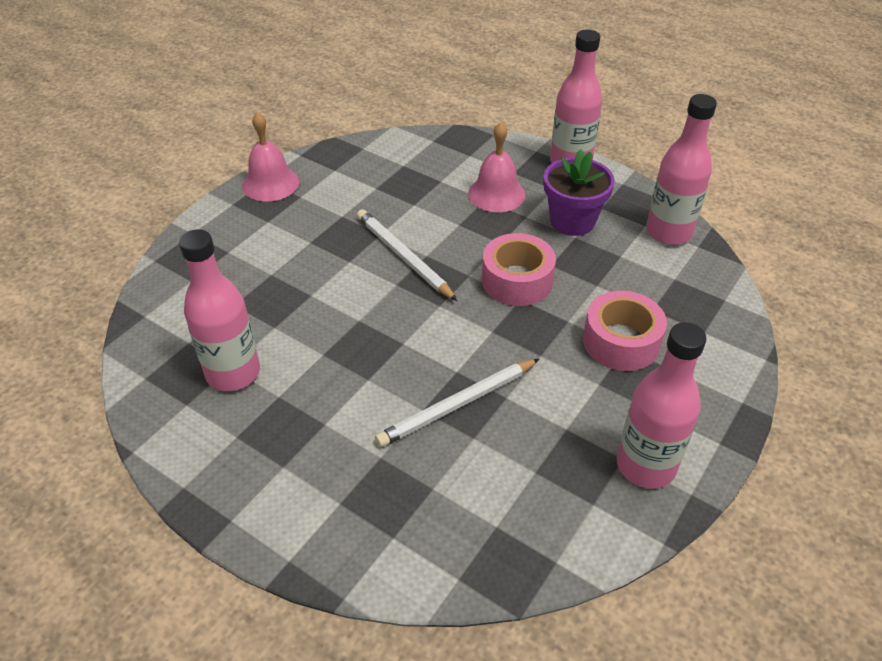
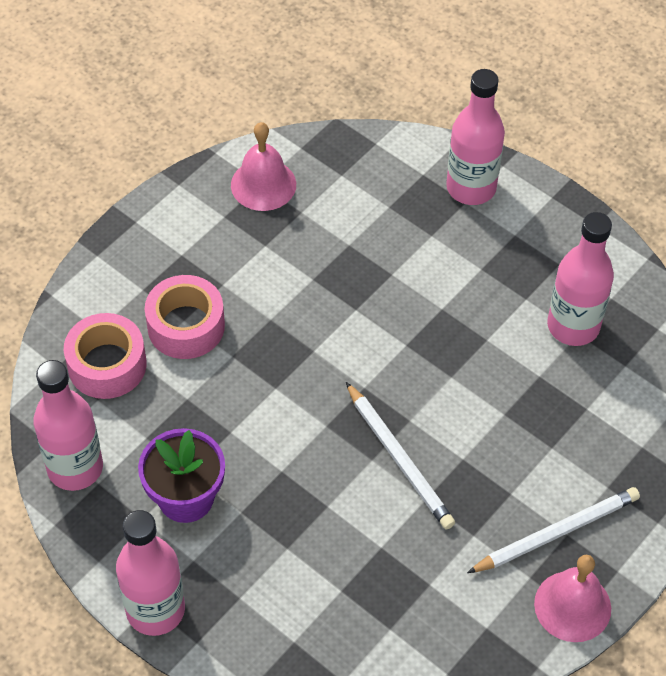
camera: 175 degrees left, 10 degrees up
(458, 404) = (359, 275): white pencil -> white pencil (556, 533)
(496, 194) = (271, 556): pink bell -> pink bell (263, 184)
(517, 280) = (274, 412): pink tape -> pink tape (107, 365)
(645, 465) = (207, 208): pink bottle -> pink bottle (471, 188)

